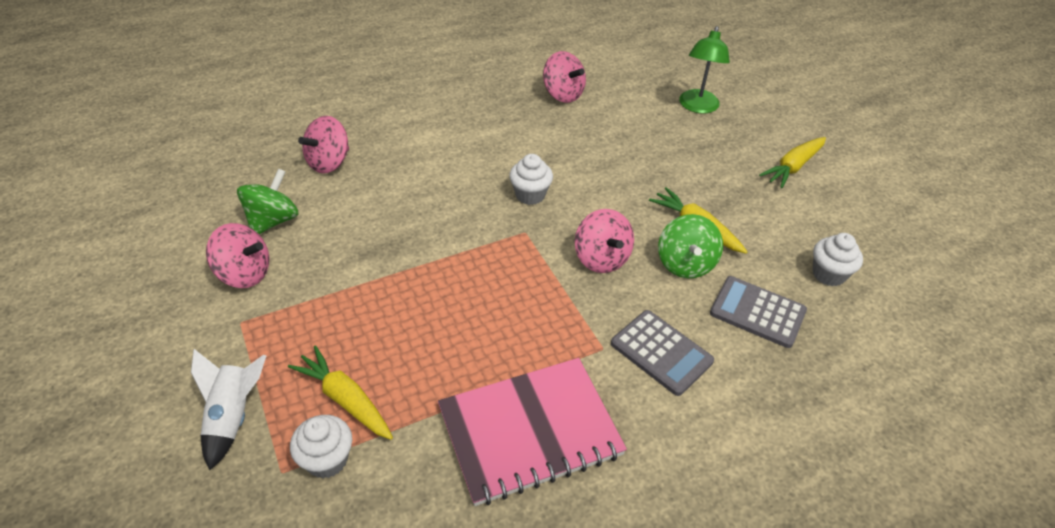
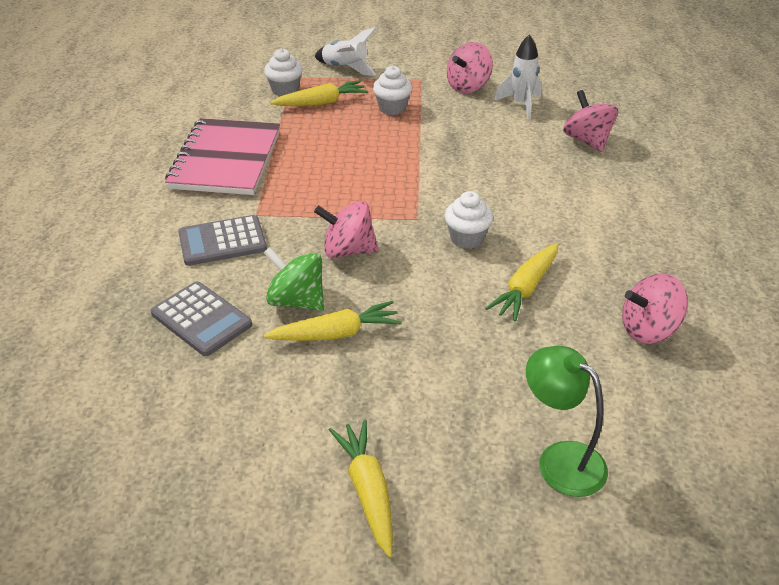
camera: 120 degrees right, 5 degrees down
(273, 221) = (521, 104): green spinning top -> white rocket
(566, 151) = (525, 288): none -> yellow carrot
(757, 312) = (201, 319): grey calculator -> grey calculator turned 75 degrees clockwise
(828, 274) = (189, 403): white cupcake -> white cupcake (392, 108)

